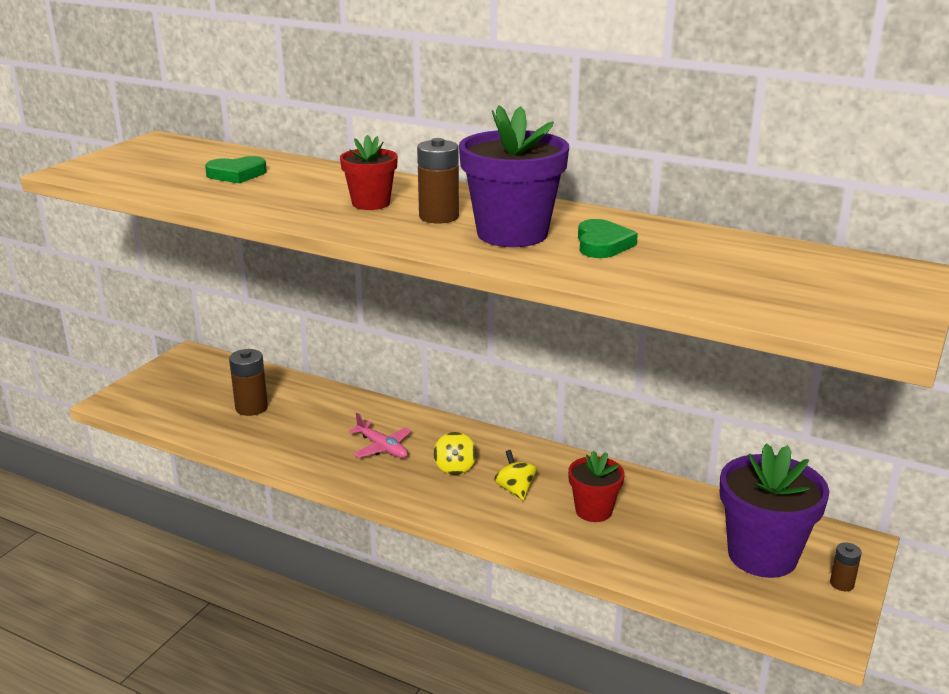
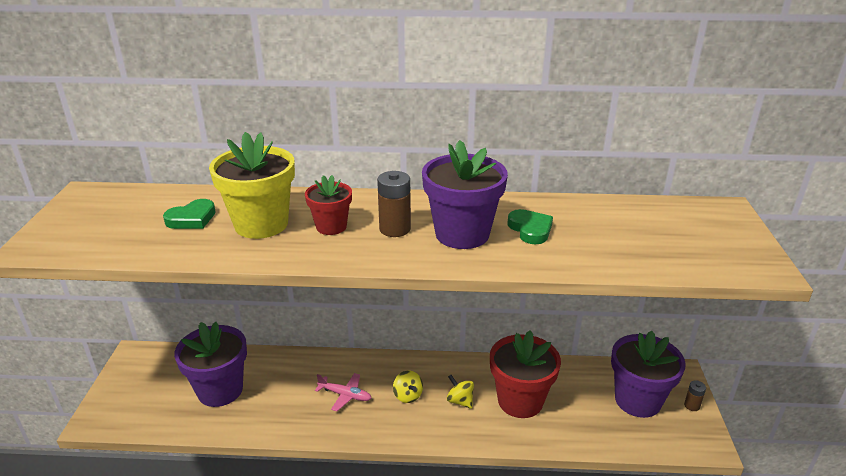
camera: 25 degrees left, 5 degrees up
(251, 408) = (220, 390): brown battery -> purple flower pot
(300, 189) = (261, 224): none -> yellow flower pot
(593, 511) = (520, 401): red flower pot -> red flower pot, size x1.74

